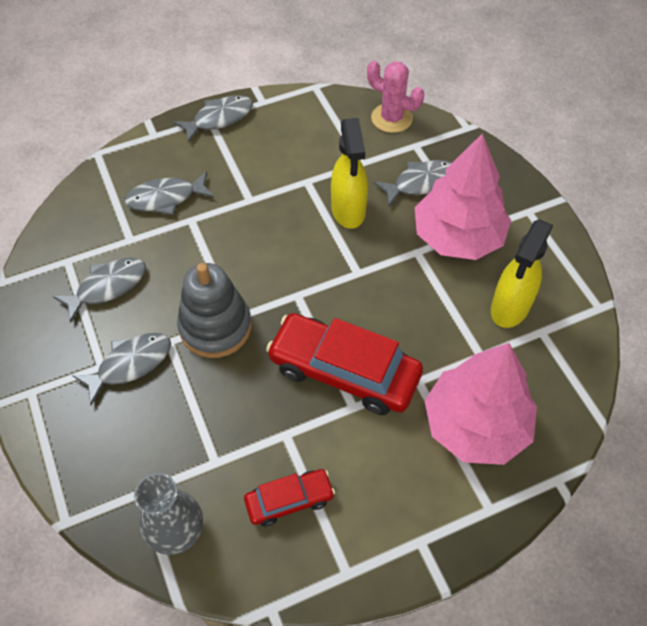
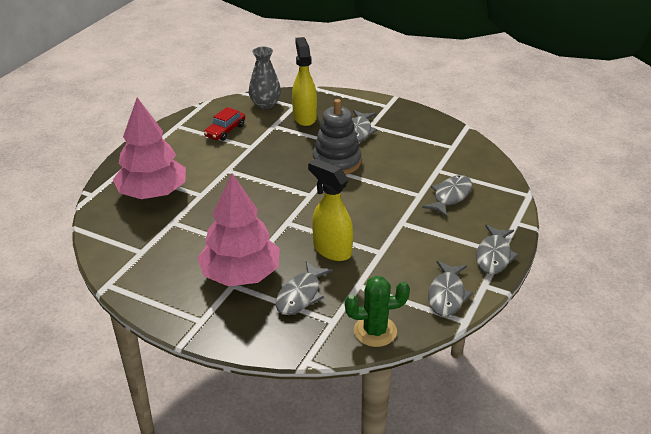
camera: 140 degrees right, 20 degrees down
(107, 287) = (415, 148): grey fish -> grey fish (447, 295)
(344, 371) = (246, 179): red car -> none
(391, 118) = (375, 331): pink cactus -> green cactus
(510, 308) = (171, 253): yellow spray bottle -> yellow spray bottle (304, 117)

